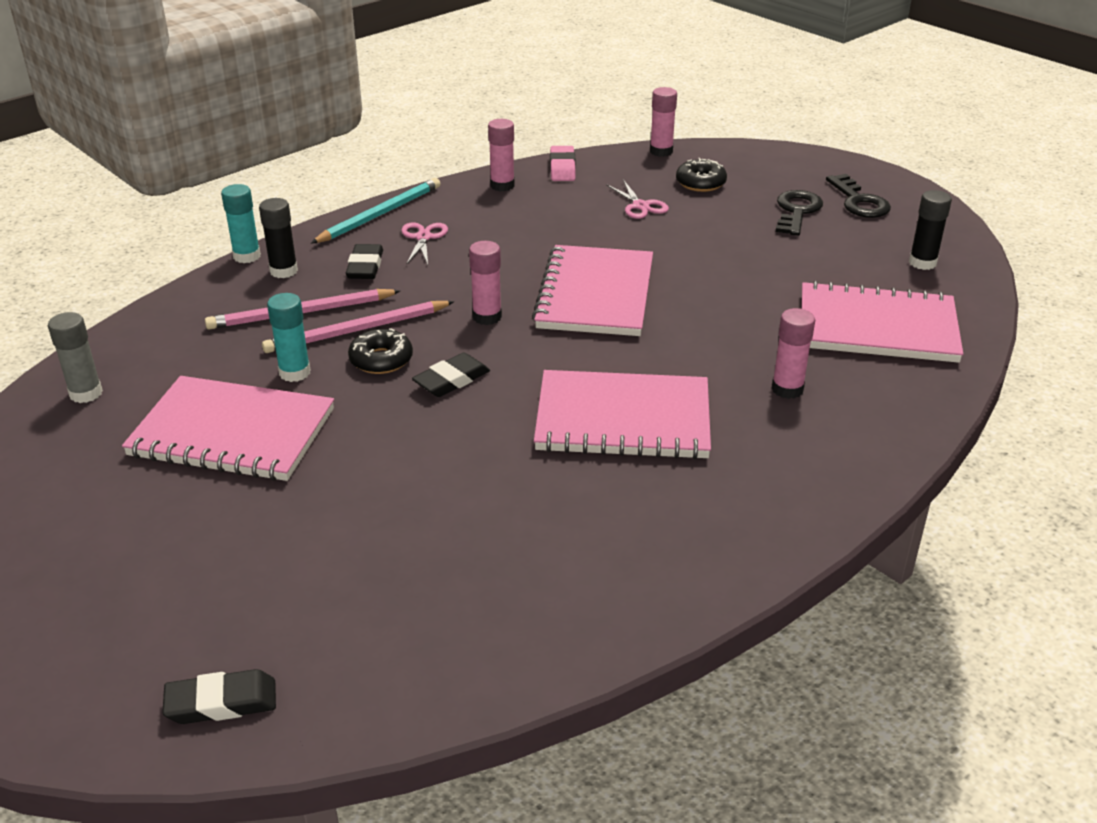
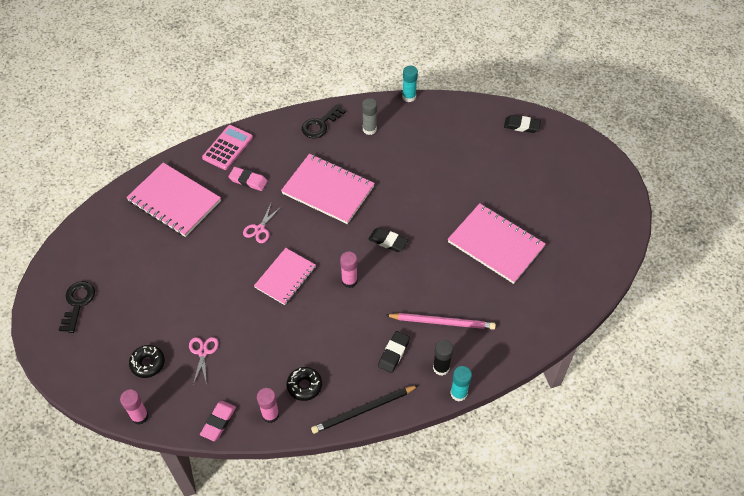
camera: 155 degrees left, 20 degrees up
(86, 393) = (560, 298): grey glue stick -> grey glue stick (369, 129)
(295, 373) = (458, 275): turquoise glue stick -> turquoise glue stick (409, 97)
(357, 330) = (418, 296): pink pencil -> none
(380, 214) = (363, 410): turquoise pencil -> black pencil
(381, 360) = (414, 268): black donut -> black donut (304, 386)
(423, 237) = (348, 371): pink scissors -> pink scissors (260, 229)
(451, 380) = (388, 241): black eraser -> black eraser turned 45 degrees clockwise
(595, 294) = (285, 277): pink notebook -> pink notebook, size x0.66
(787, 389) = (248, 180): pink glue stick -> pink eraser
(796, 211) = (121, 308): black key -> black key (320, 124)
(886, 426) = (227, 148): none -> pink calculator
(922, 263) = (104, 236): black glue stick -> none

